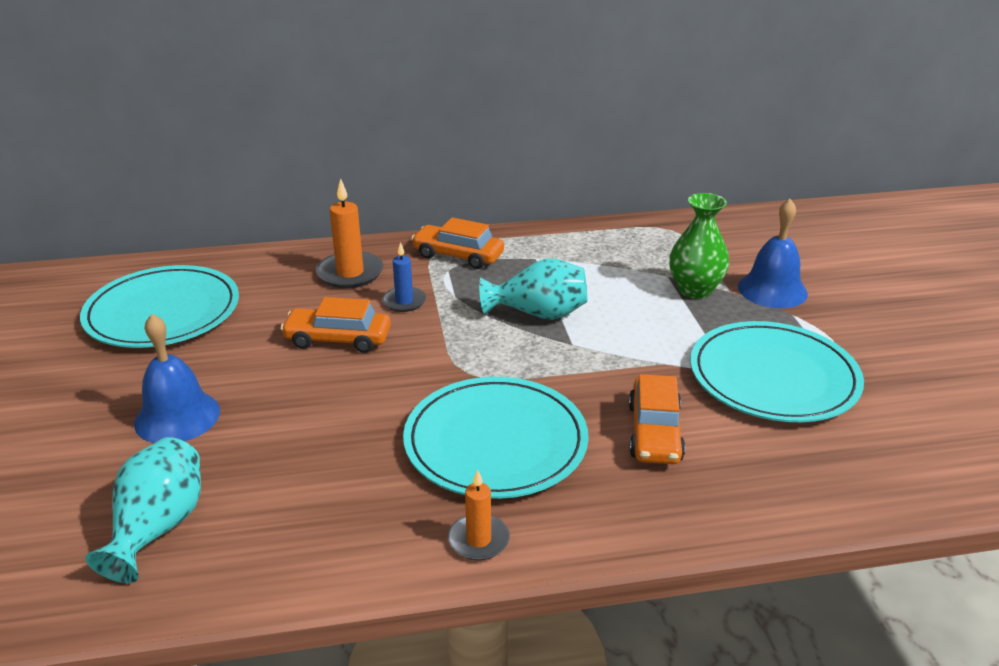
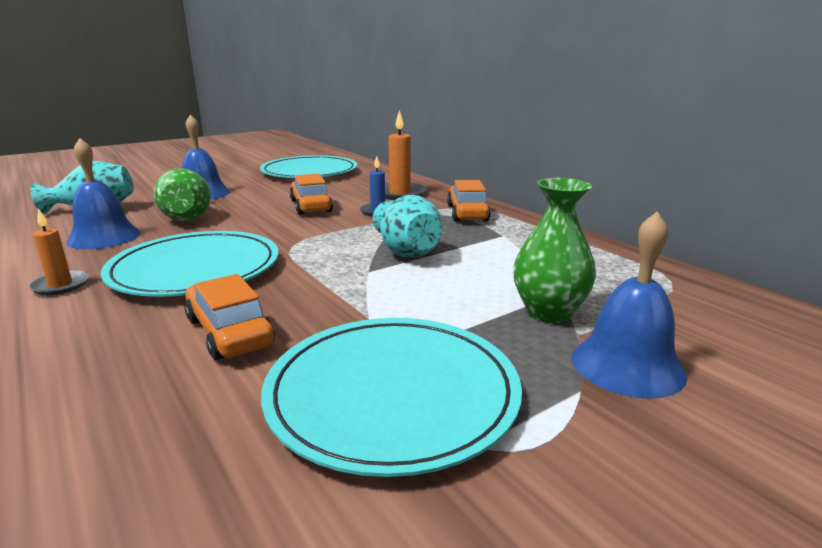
camera: 65 degrees right, 10 degrees down
(290, 437) = (187, 217): none -> green vase
(318, 512) = (104, 237): none -> blue bell
(654, 432) = (229, 332): orange car -> orange car turned 75 degrees clockwise

